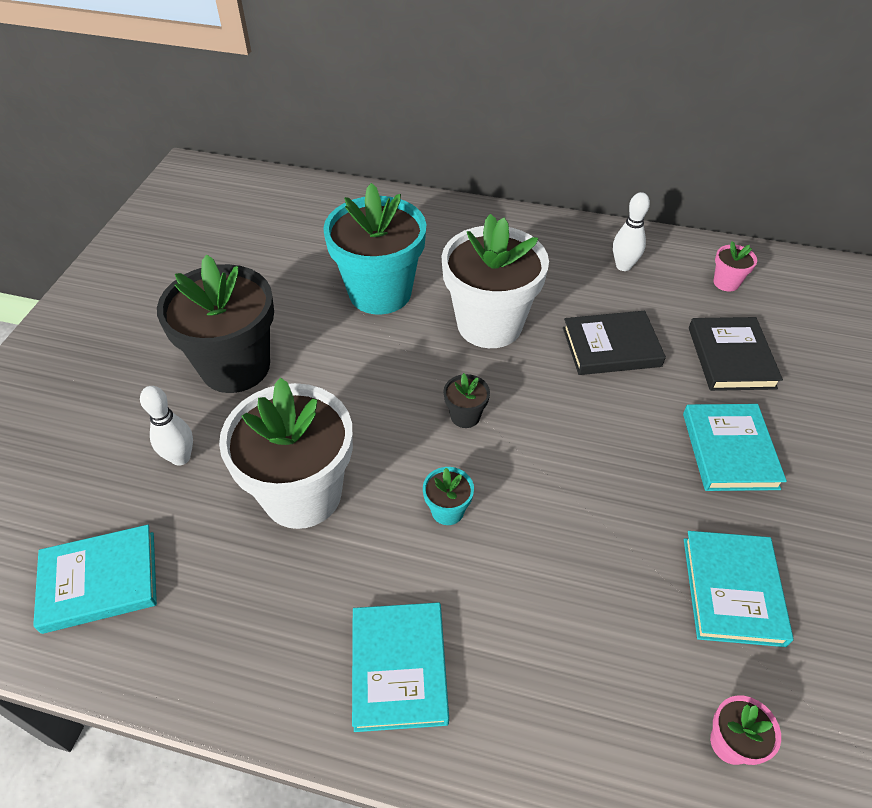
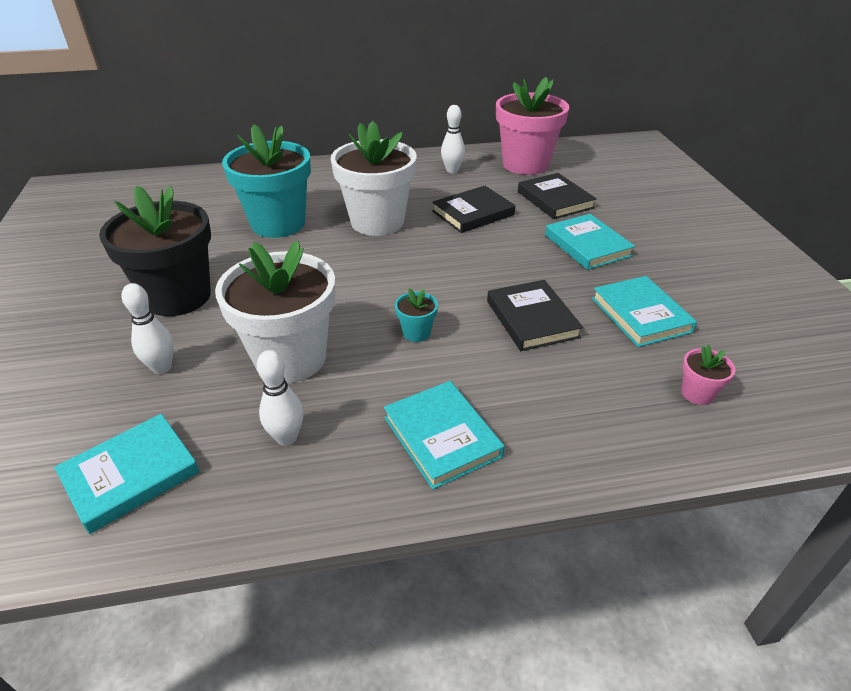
camera: 25 degrees left, 10 degrees down
(250, 598) = (287, 437): none -> white bowling pin
(465, 416) = (393, 276): black flower pot -> none
(590, 542) = (532, 319): none -> black book
(726, 283) = (525, 164): pink flower pot -> pink flower pot, size x2.44

